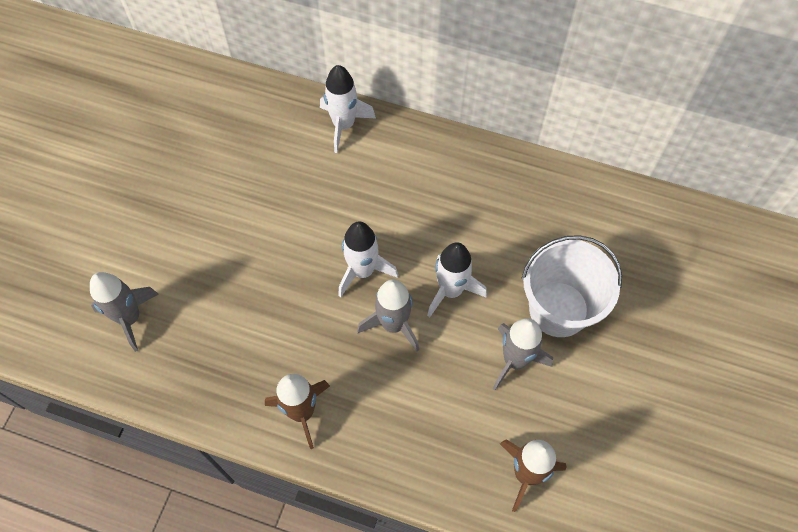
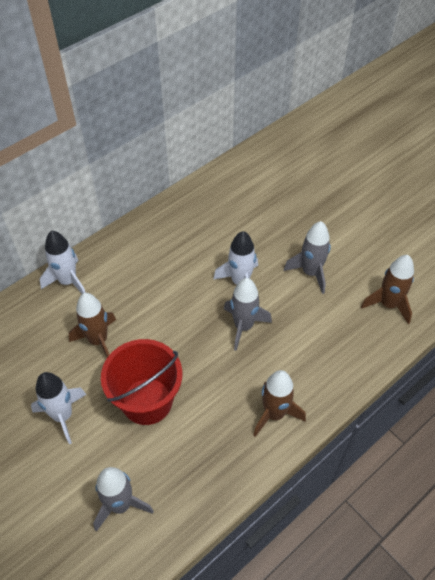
camera: 60 degrees left, 10 degrees down
(248, 279) = (147, 401): none -> red bucket
(291, 195) = (98, 340): none -> brown rocket
(362, 271) = (191, 325): white rocket -> white rocket (63, 416)
(558, 309) = (290, 233): white bucket -> none

